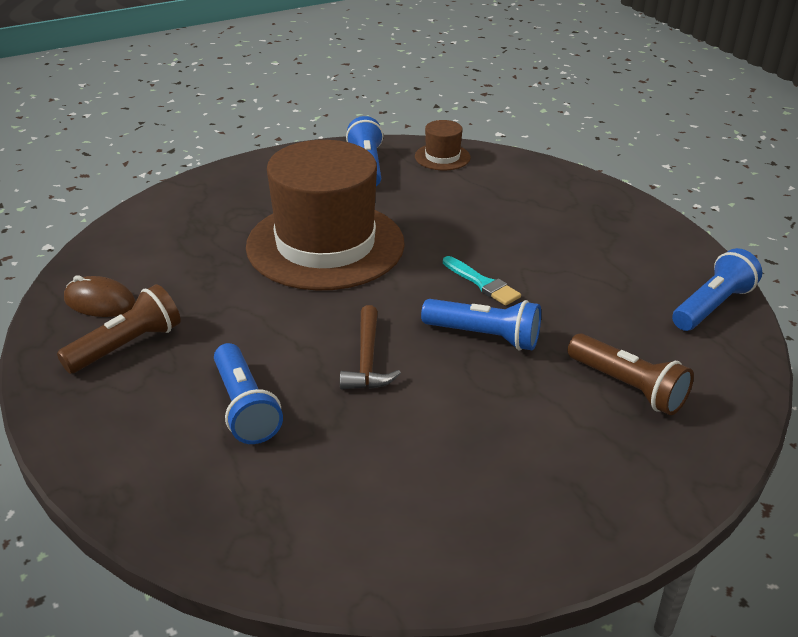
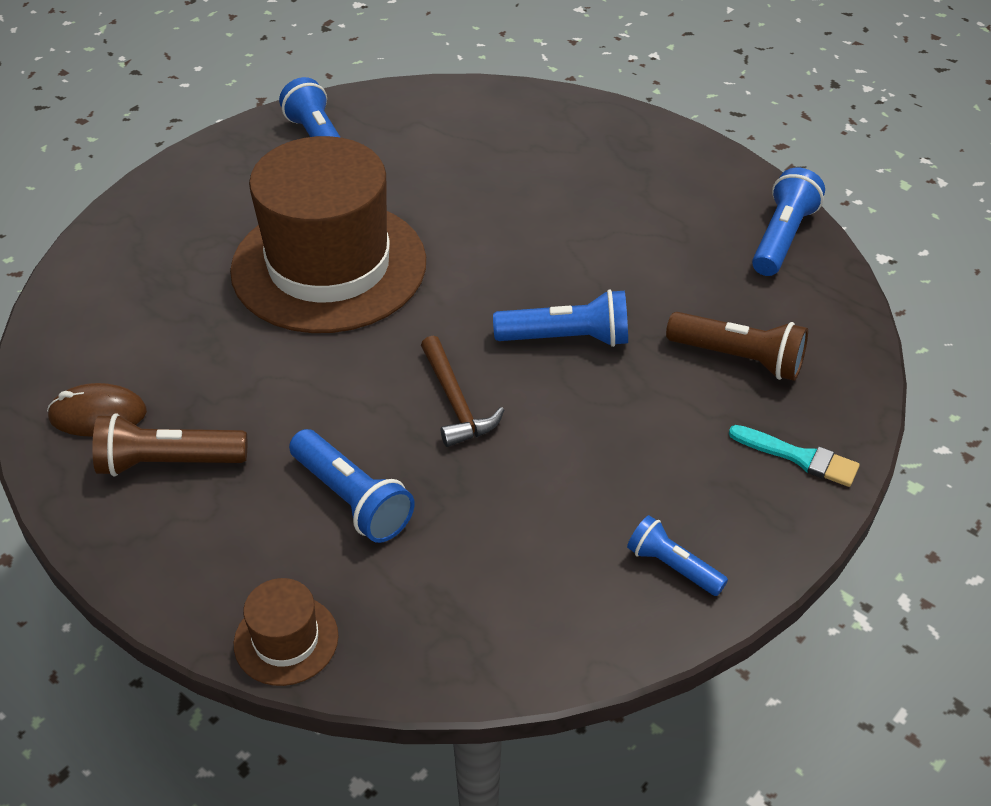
camera: 20 degrees left, 10 degrees up
(126, 345) = (168, 463): brown flashlight -> brown flashlight turned 120 degrees counterclockwise
(442, 157) = (404, 108): brown hat -> brown hat (286, 640)
(482, 283) = (533, 271): turquoise brush -> turquoise brush (799, 457)
(483, 535) = (672, 566): none -> blue flashlight

